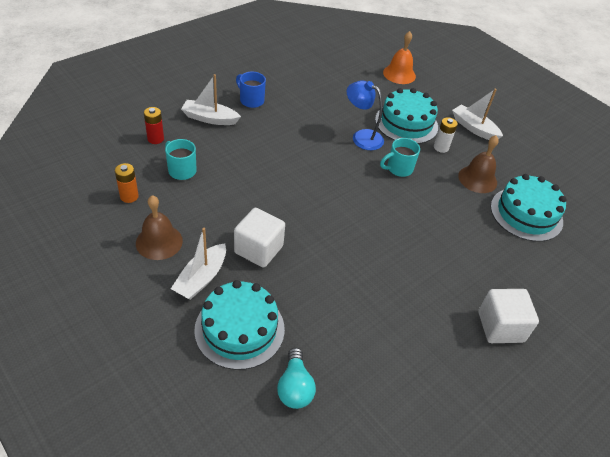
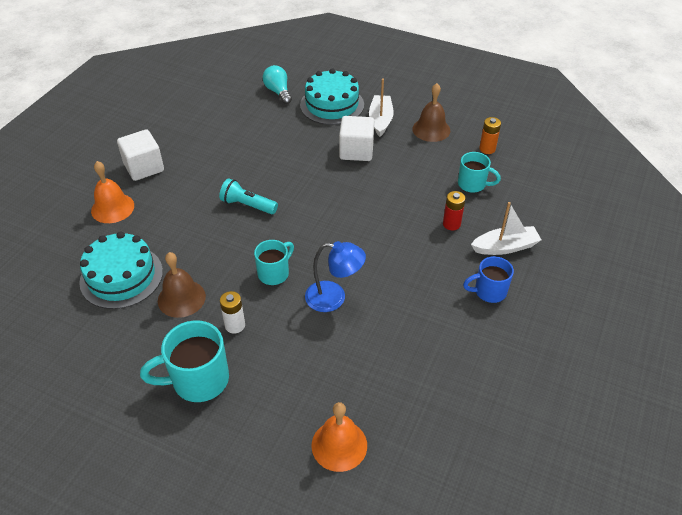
camera: 160 degrees right, 0 degrees up
(155, 139) = (526, 203): red battery -> red battery (451, 224)
(251, 100) = (489, 291): blue mug -> blue mug turned 150 degrees clockwise
(399, 234) = (247, 205): none -> turquoise flashlight
(406, 123) = (290, 345): turquoise cake -> none
(474, 128) = (198, 380): white boat -> turquoise mug
(536, 286) = (112, 208): none -> orange bell

